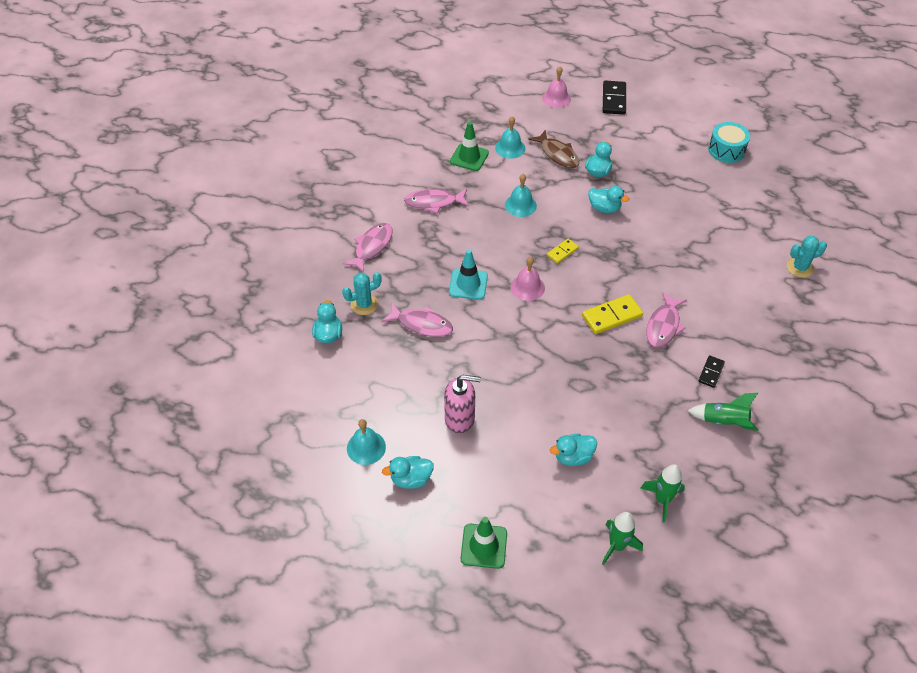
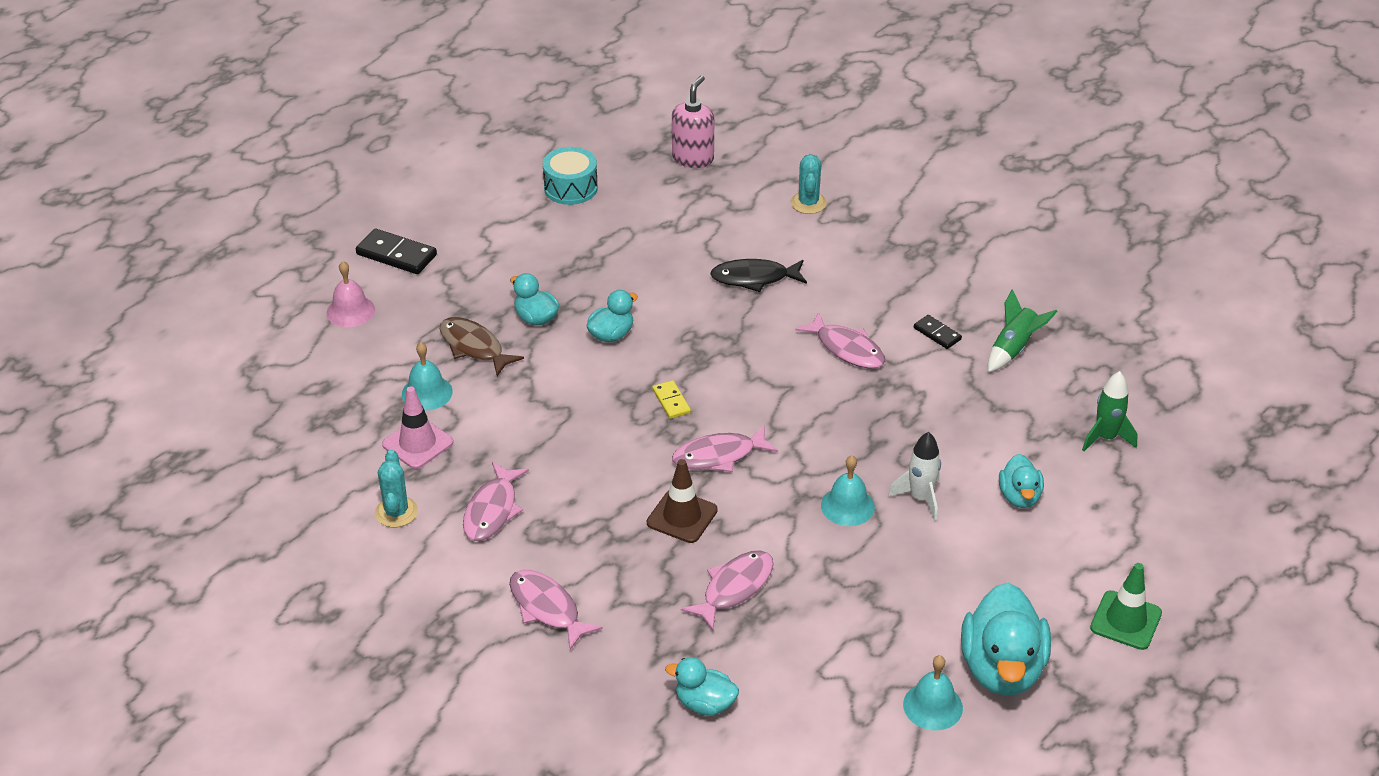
camera: 70 degrees left, 10 degrees down
(364, 304) = (663, 646): turquoise cactus -> turquoise cactus (396, 512)
(411, 479) = (1002, 669): turquoise duck -> turquoise duck, size x1.84
(460, 419) = (920, 591): pink soap dispenser -> pink soap dispenser (693, 158)
(468, 284) = (682, 516): turquoise traffic cone -> brown traffic cone
(469, 157) = (417, 443): green traffic cone -> pink traffic cone
(520, 205) = (555, 416): turquoise bell -> turquoise bell (847, 506)
(527, 287) = (719, 456): pink bell -> pink fish
(543, 400) = (920, 498): none -> white rocket
(557, 154) = (474, 347): brown fish -> brown fish turned 120 degrees counterclockwise
(612, 316) = (809, 390): yellow domino -> none
(617, 546) = (1157, 497): green rocket -> none
(702, 260) = (754, 278): none -> black fish

